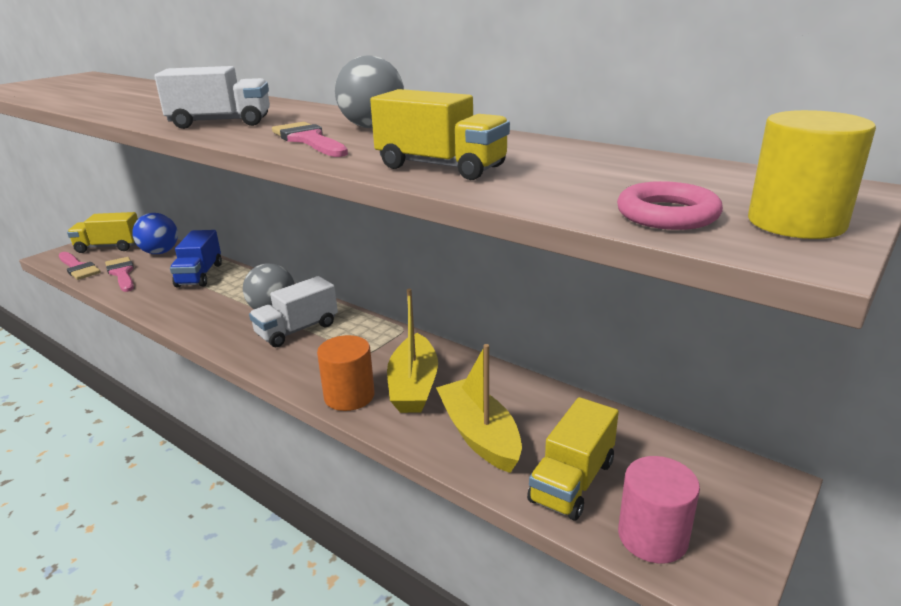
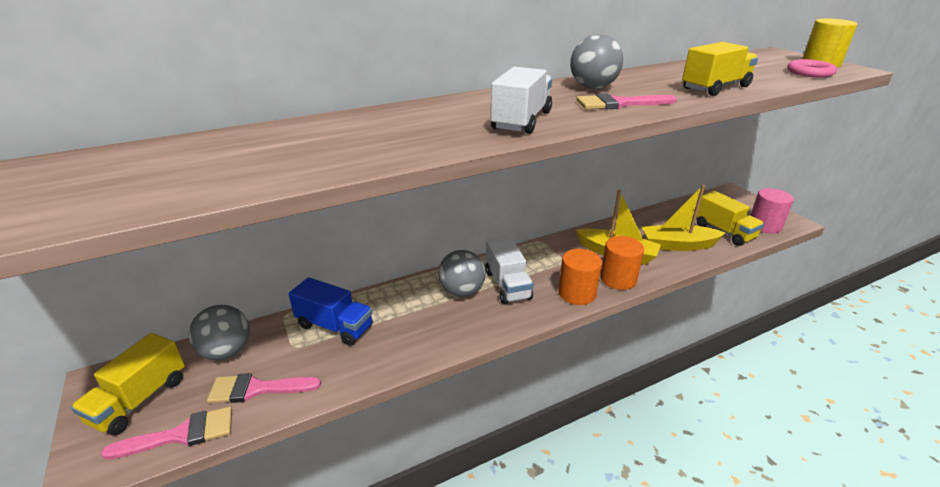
camera: 65 degrees left, 5 degrees up
(160, 252) = (227, 352): blue ball -> grey ball
(301, 373) = (577, 293): none -> orange cylinder

